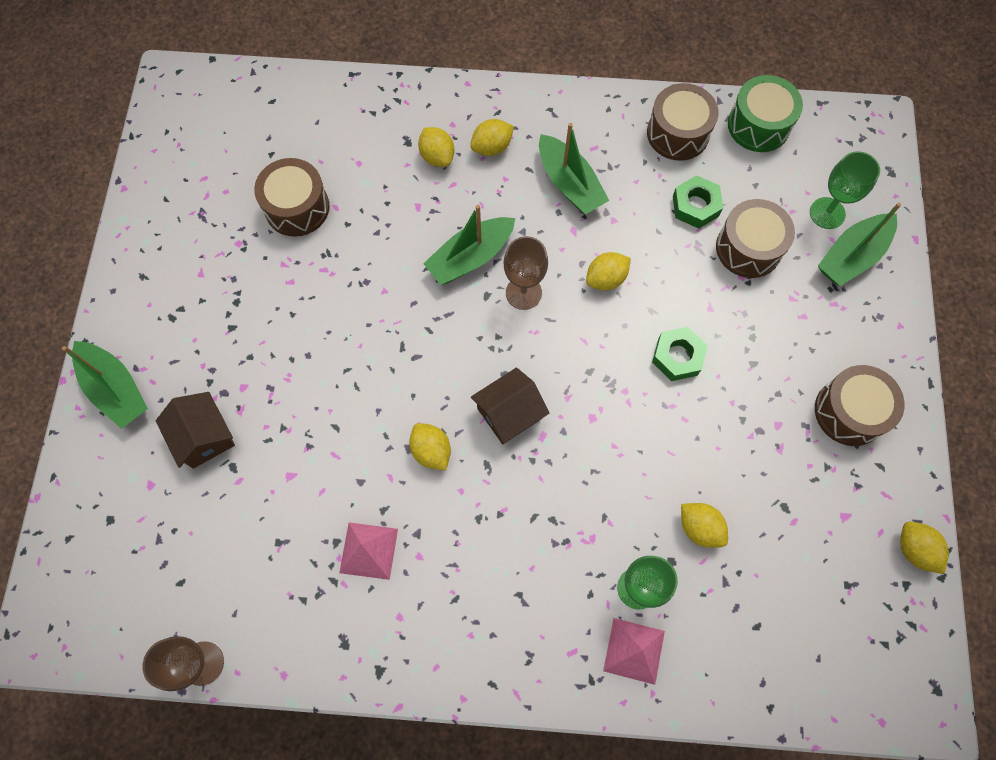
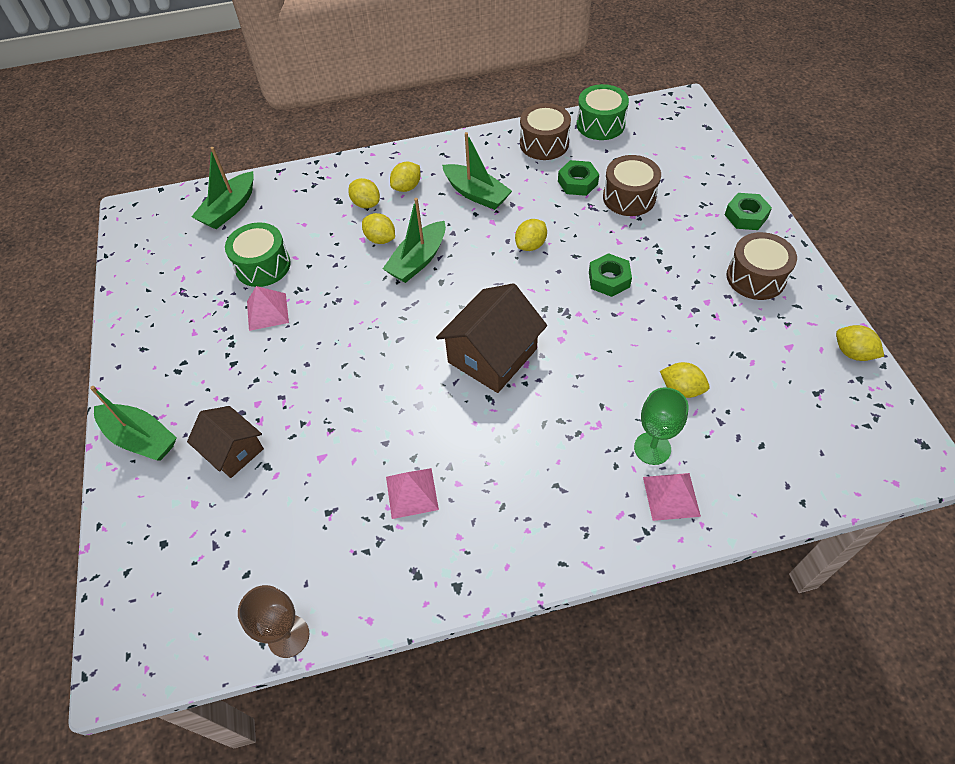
camera: 15 degrees left, 15 degrees down
(285, 272) = (267, 311): none -> pink pyramid
(297, 207) = (263, 266): brown drum -> green drum
(431, 451) = (438, 401): yellow lemon -> yellow lemon (380, 239)
(509, 413) = (492, 355): brown house -> brown house, size x1.58
(523, 293) = (470, 272): brown goblet -> none
(827, 213) = (675, 162): green goblet -> none
(852, 256) = (706, 182): green boat -> green boat (229, 209)
(877, 321) = (746, 216): none -> green nut

